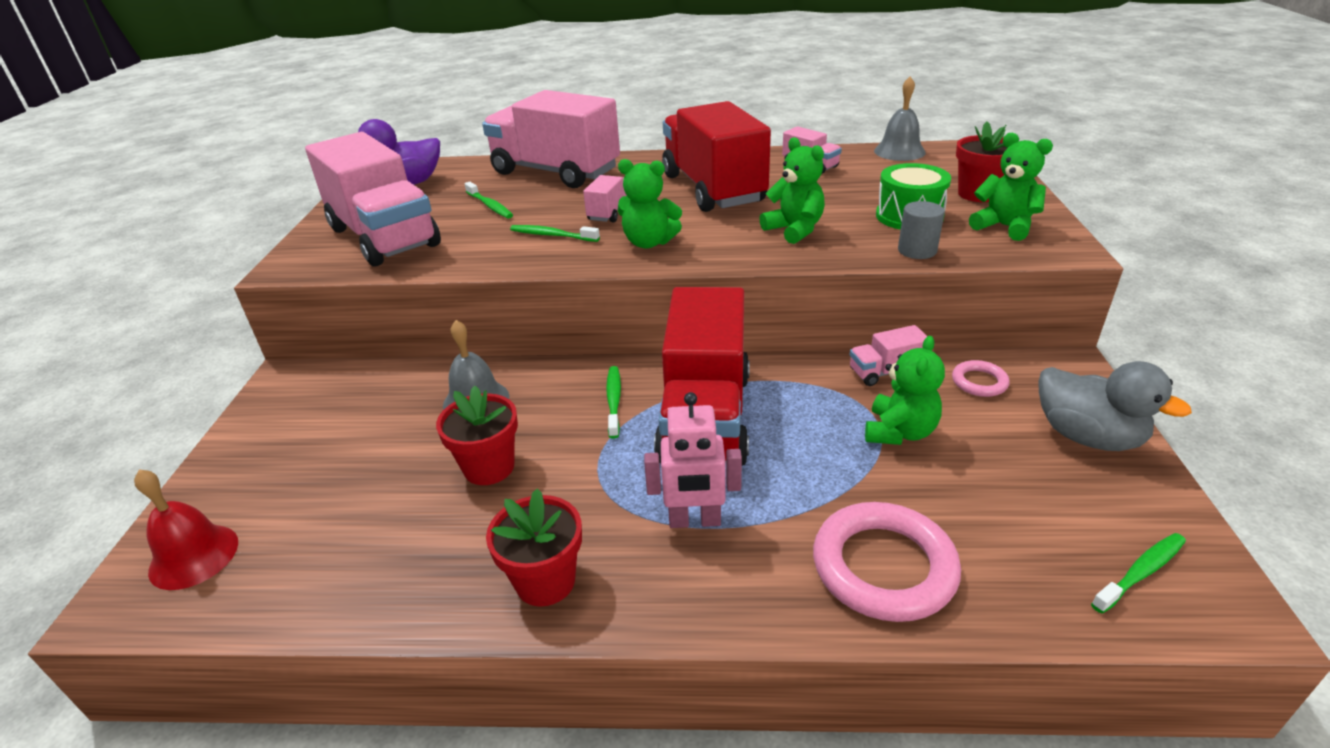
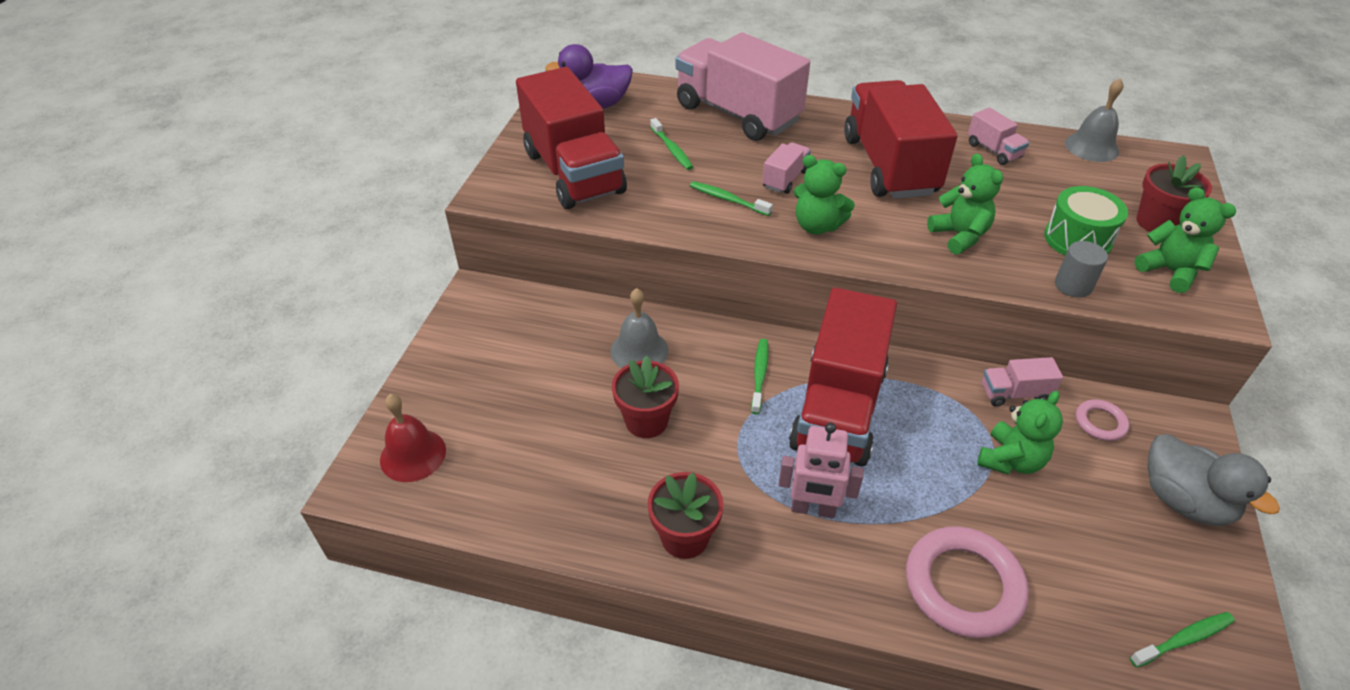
camera: 10 degrees right, 10 degrees up
(384, 237) = (573, 172): pink truck -> red truck

